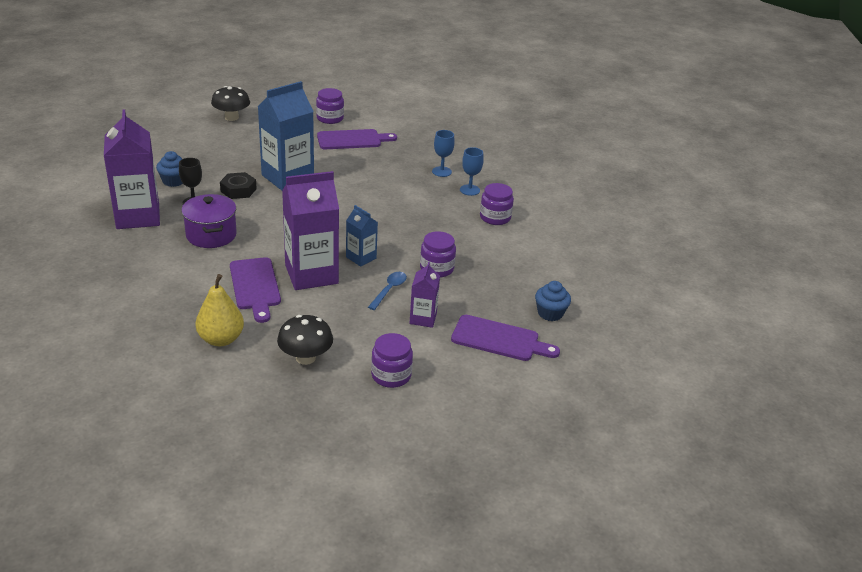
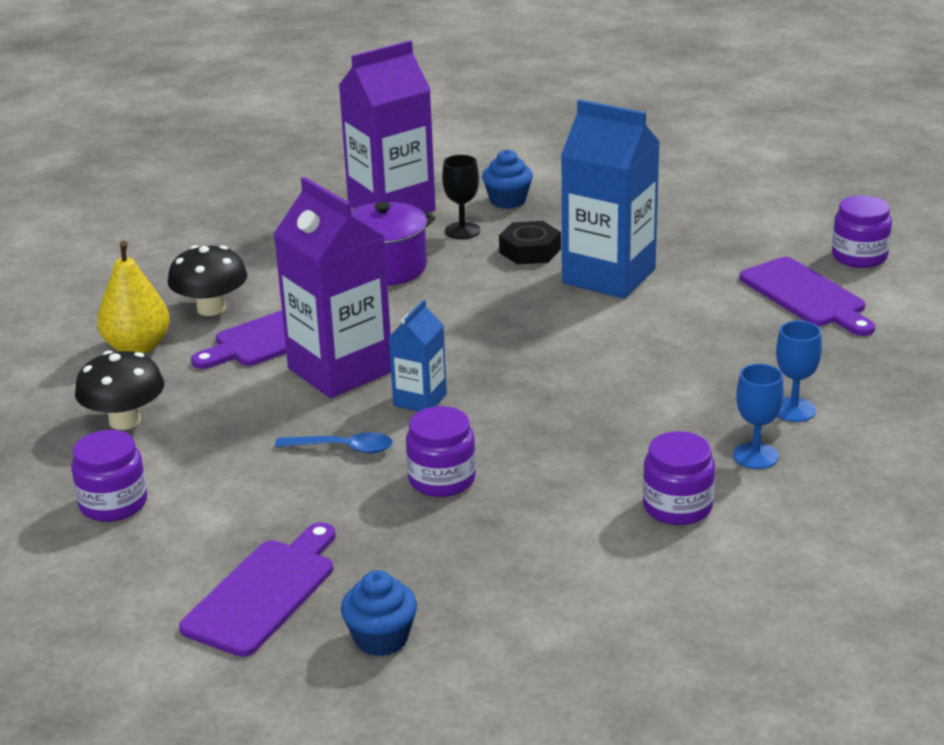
camera: 75 degrees right, 5 degrees down
(231, 117) = (750, 182): black mushroom -> black mushroom (211, 308)
(423, 318) = (281, 499): purple carton -> none
(499, 339) = (263, 593): purple cutting board -> purple cutting board turned 150 degrees counterclockwise

